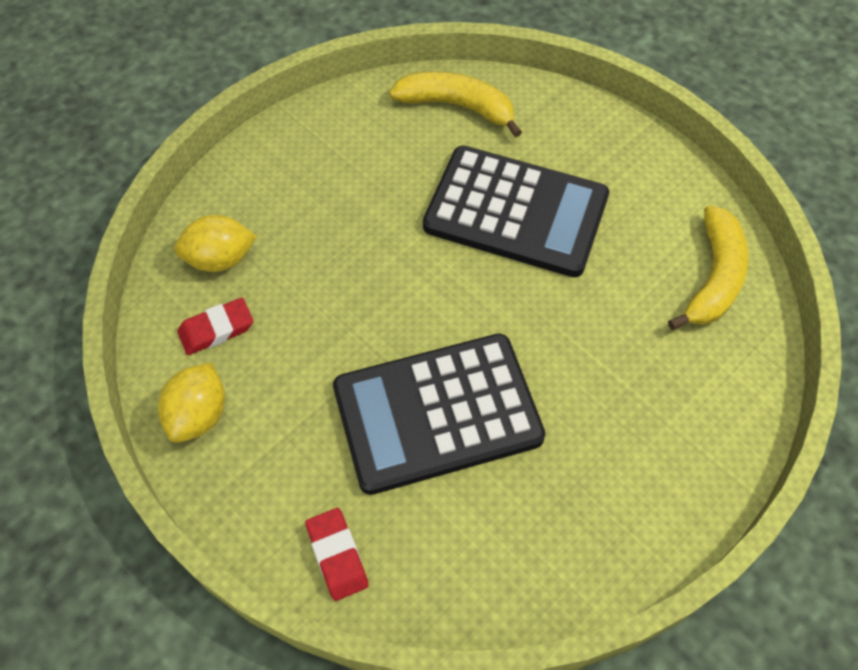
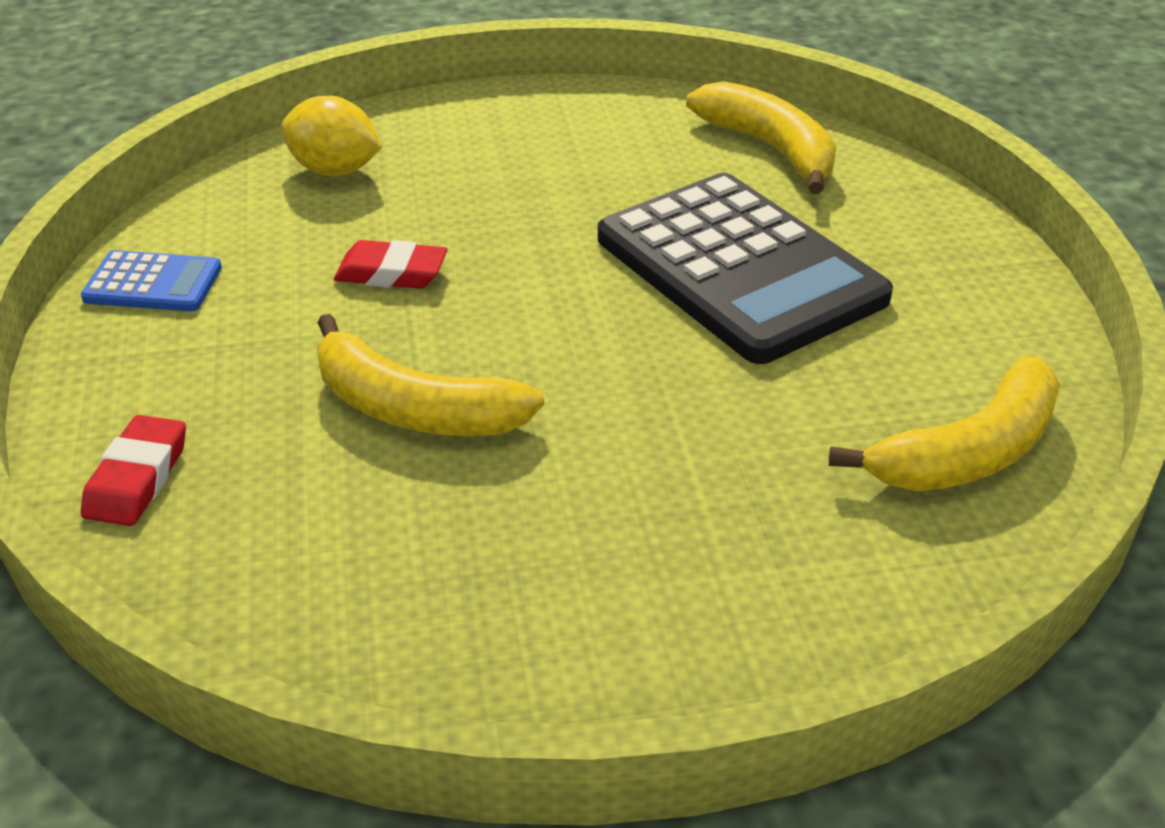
camera: 35 degrees right, 20 degrees down
(199, 415) = (153, 283): yellow lemon -> blue calculator
(216, 329) = (259, 223): red eraser -> red eraser (391, 273)
(437, 413) = (413, 408): black calculator -> yellow banana

